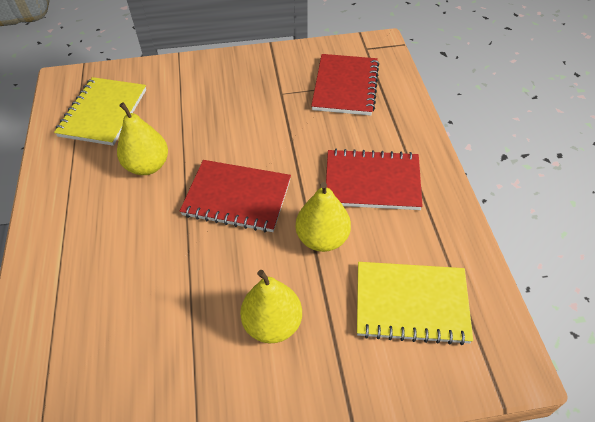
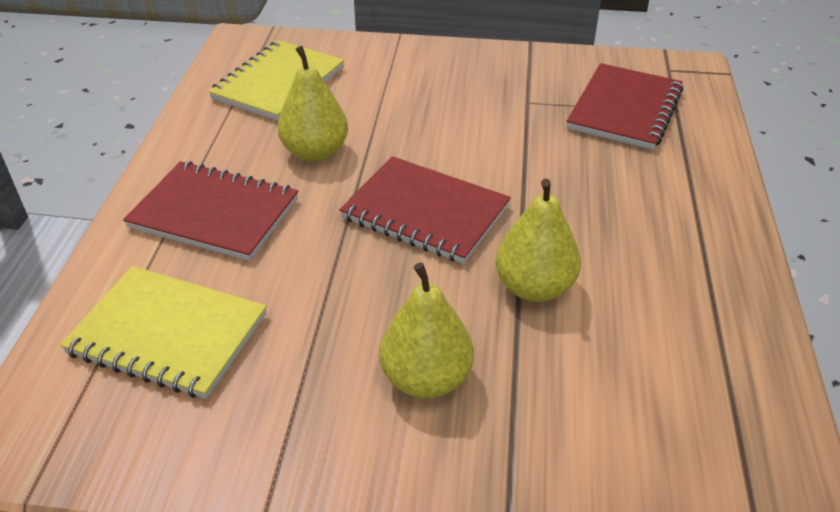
camera: 15 degrees right, 10 degrees down
(372, 182) = (631, 232): red notebook -> red notebook (214, 213)
(411, 304) = (648, 402): yellow notebook -> yellow notebook (168, 334)

